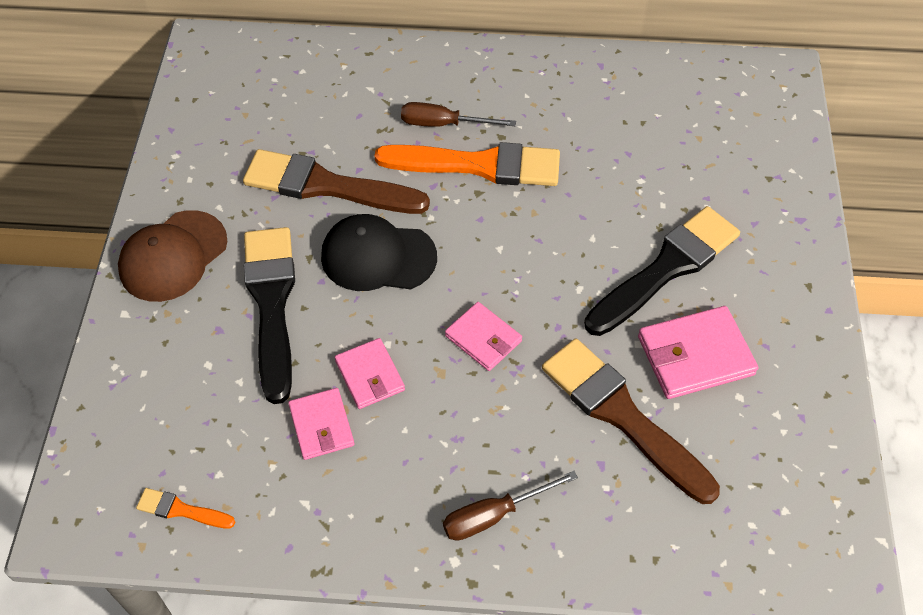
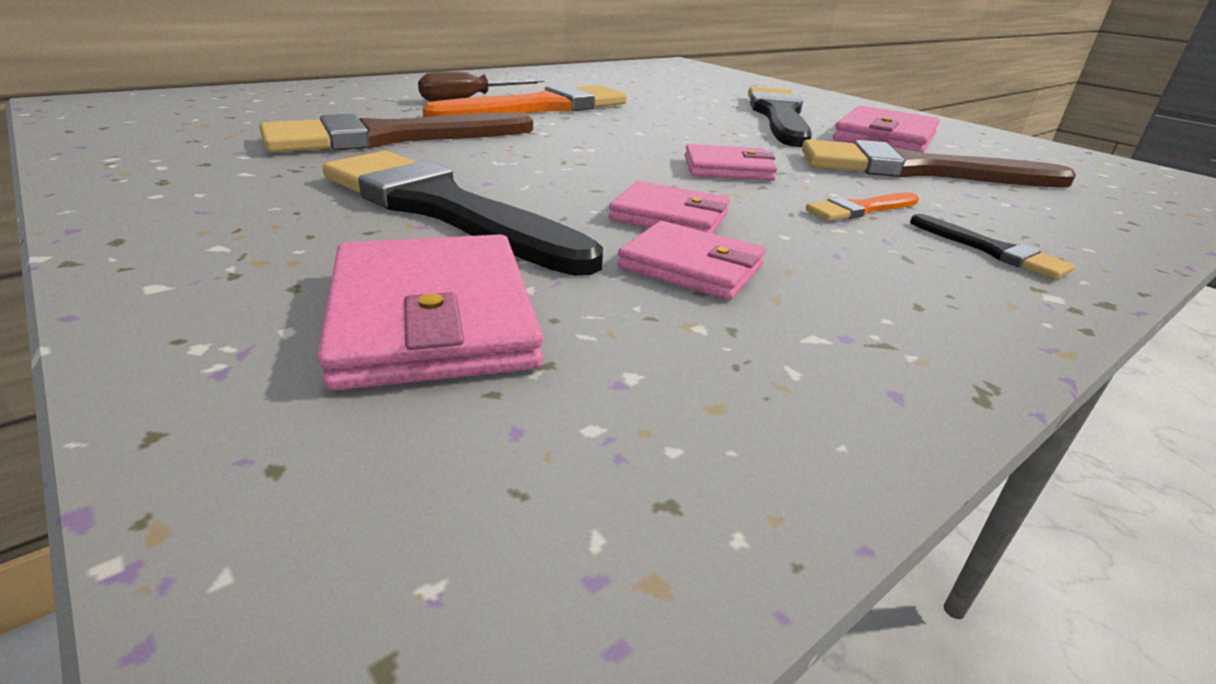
camera: 45 degrees left, 25 degrees down
(173, 256) = (205, 216): brown cap -> none
(181, 510) = (644, 459): orange brush -> orange brush (860, 209)
(190, 396) = (433, 318): none -> pink wallet
(378, 257) = (529, 157): black cap -> none
(494, 515) = (992, 250): brown screwdriver -> black brush

